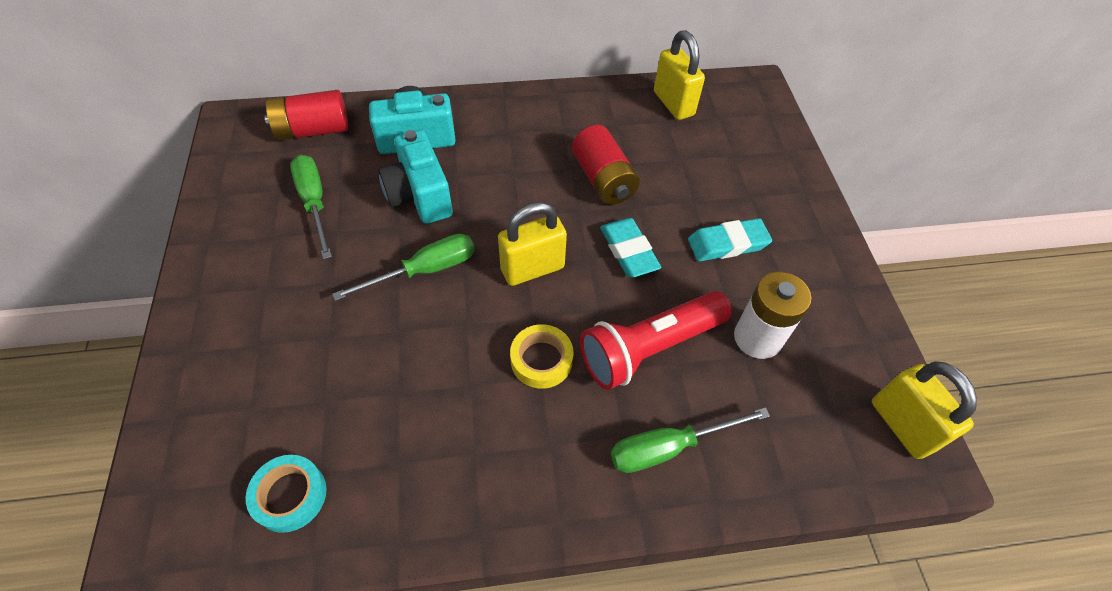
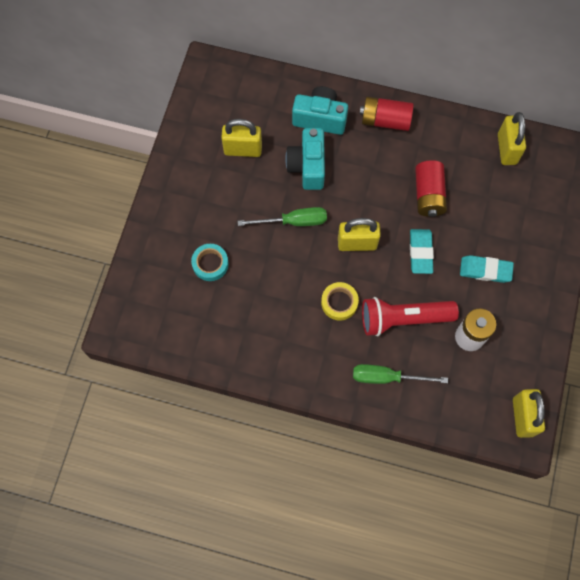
camera: 25 degrees right, 15 degrees up
(290, 495) = (188, 326): turquoise tape -> turquoise tape (210, 264)
(313, 130) = (256, 90): red battery -> red battery (385, 120)
(314, 203) = (243, 149): green screwdriver -> yellow padlock

